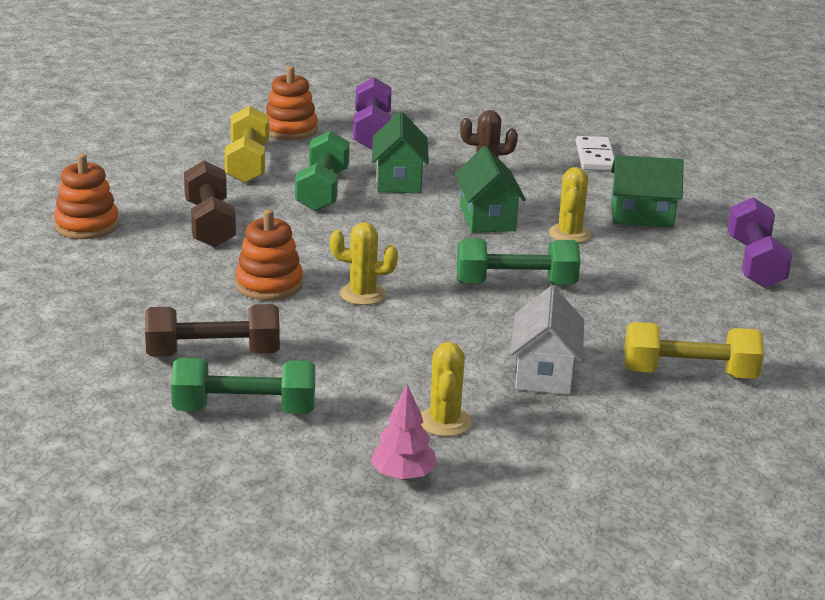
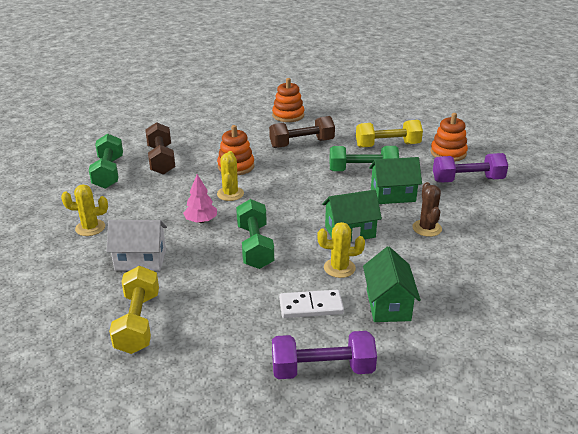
camera: 85 degrees right, 5 degrees up
(403, 475) = (43, 218): pink tree -> pink tree (201, 221)
(595, 157) = (494, 280): white domino -> white domino (311, 306)

